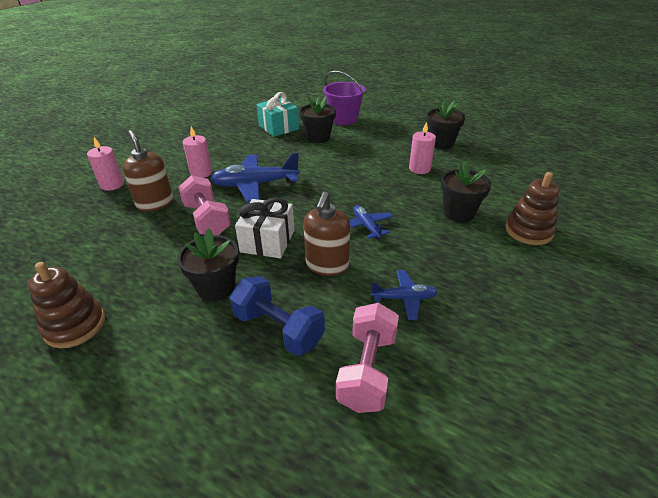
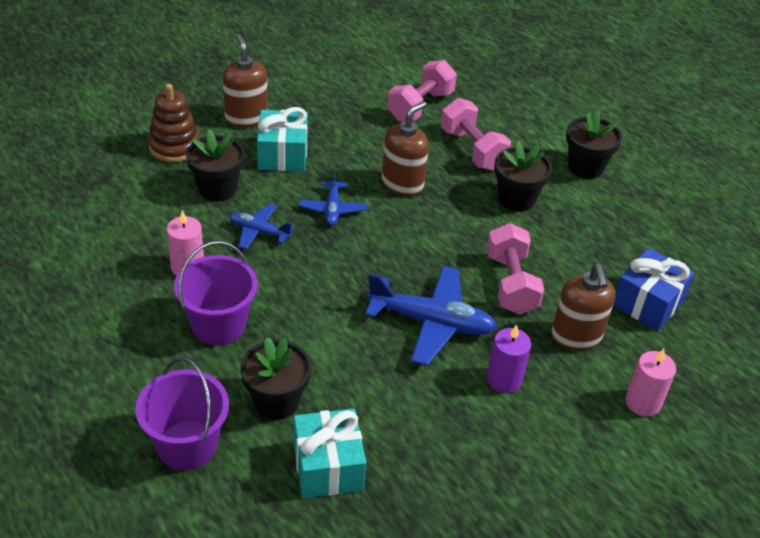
camera: 160 degrees left, 5 degrees up
(75, 325) = (644, 208): brown stacking toy -> none
(94, 238) = (648, 303): none -> blue gift
(201, 173) = (504, 379): pink candle -> purple candle
(268, 241) = (449, 229): white gift -> none
(278, 329) = (472, 149): blue dumbbell -> pink dumbbell
(373, 152) = (218, 325): none -> purple bucket
(404, 298) = (355, 135): blue plane -> blue plane (259, 232)
(441, 143) = (96, 305): black flower pot -> black flower pot (585, 167)
(445, 254) = (282, 155): none -> turquoise gift
(515, 278) = (246, 117): none -> brown soap dispenser

